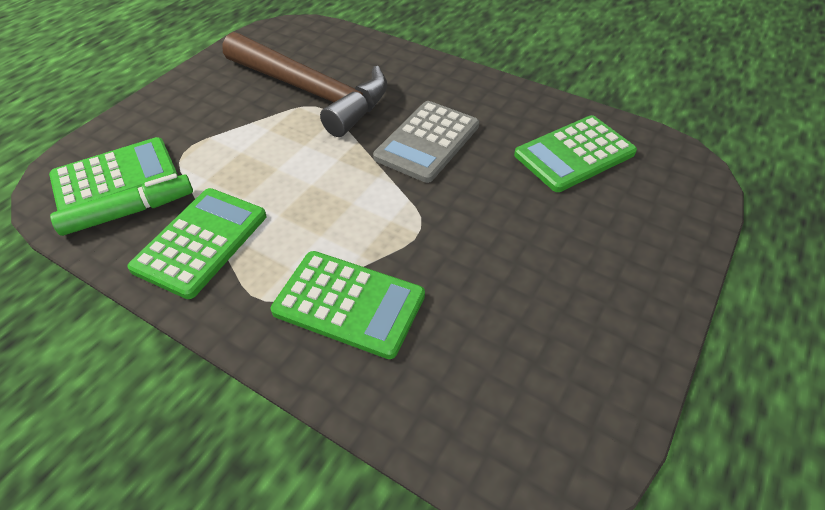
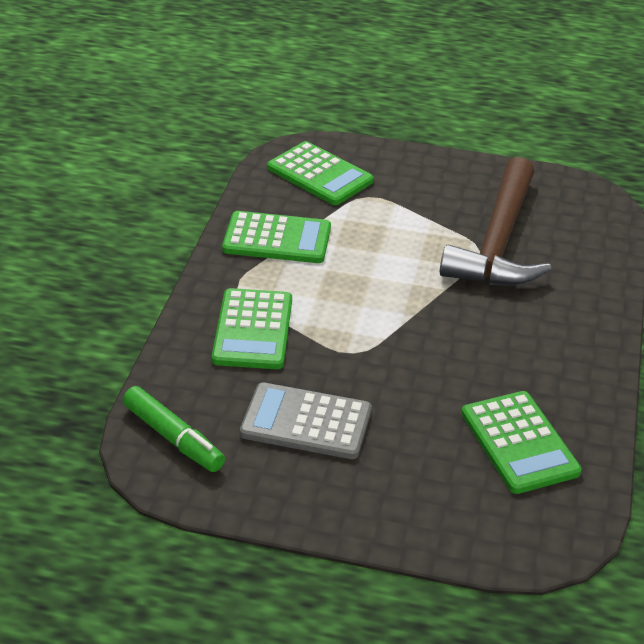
camera: 70 degrees right, 10 degrees down
(129, 212) = (288, 195): green marker -> green marker (173, 437)
(427, 142) = (472, 334): grey calculator -> grey calculator (306, 422)
(574, 154) = (519, 443): green calculator -> green calculator turned 150 degrees counterclockwise

